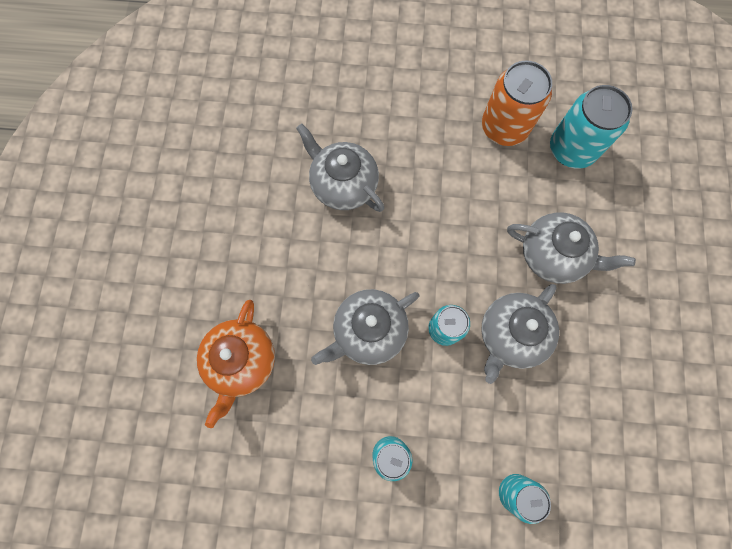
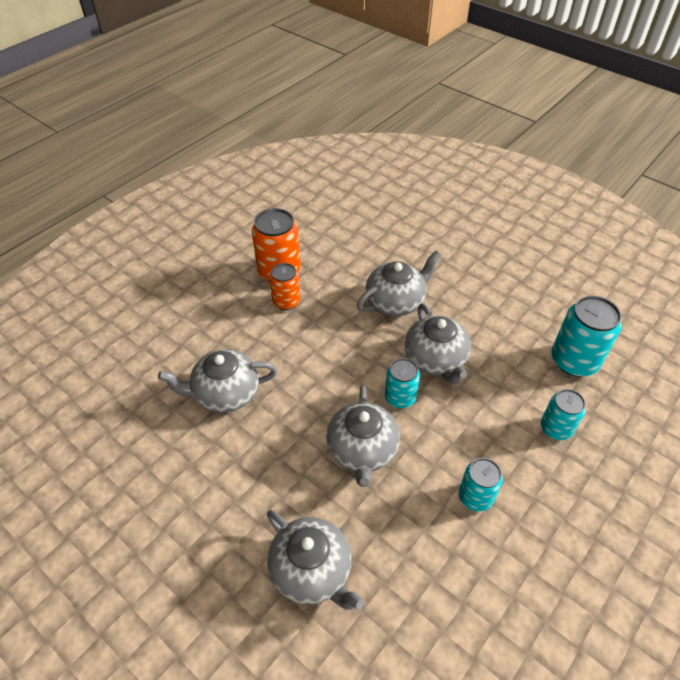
camera: 55 degrees left, 25 degrees down
(241, 361) = (312, 570): orange teapot -> grey teapot
(474, 160) = (286, 301): none -> orange can
(571, 149) = (329, 248): turquoise can -> turquoise can (574, 361)

